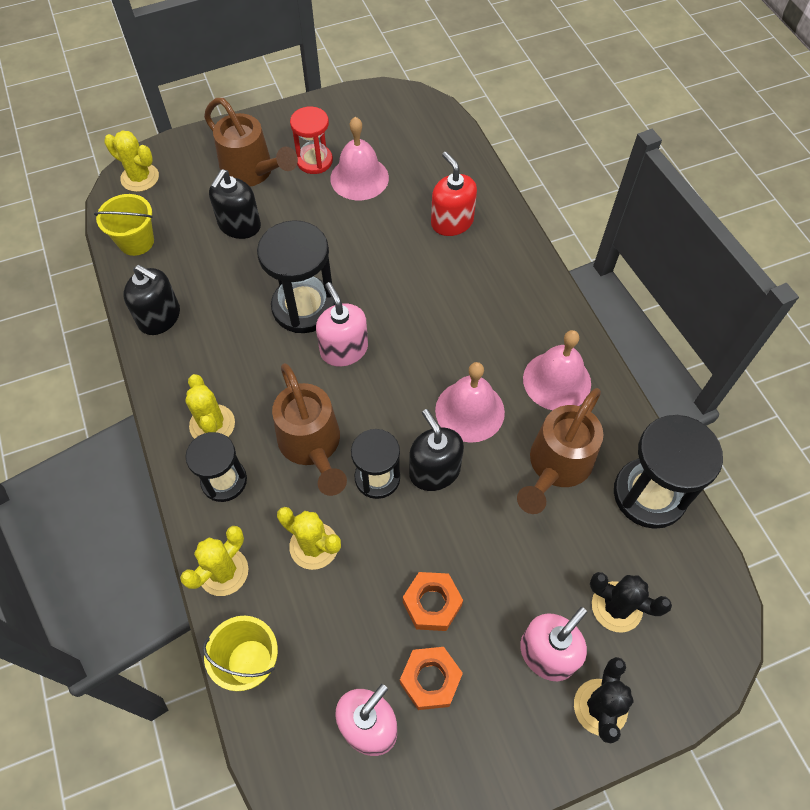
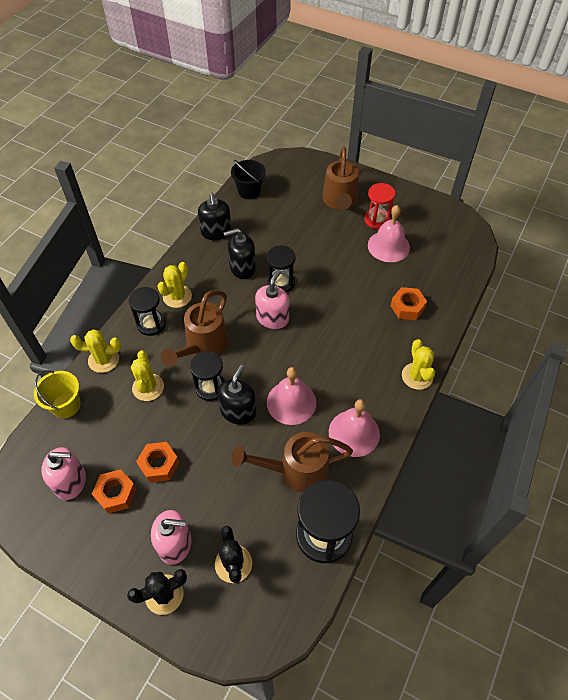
camera: 50 degrees right, 5 degrees down
(136, 241) = (249, 191): yellow bucket -> black bucket
(140, 178) = (287, 164): yellow cactus -> yellow cactus (417, 376)
(239, 225) = (301, 221): black soap dispenser -> black soap dispenser (242, 268)
(304, 307) = (281, 282): black hourglass -> black hourglass, size x0.63
(452, 222) = (407, 307): red soap dispenser -> orange nut

